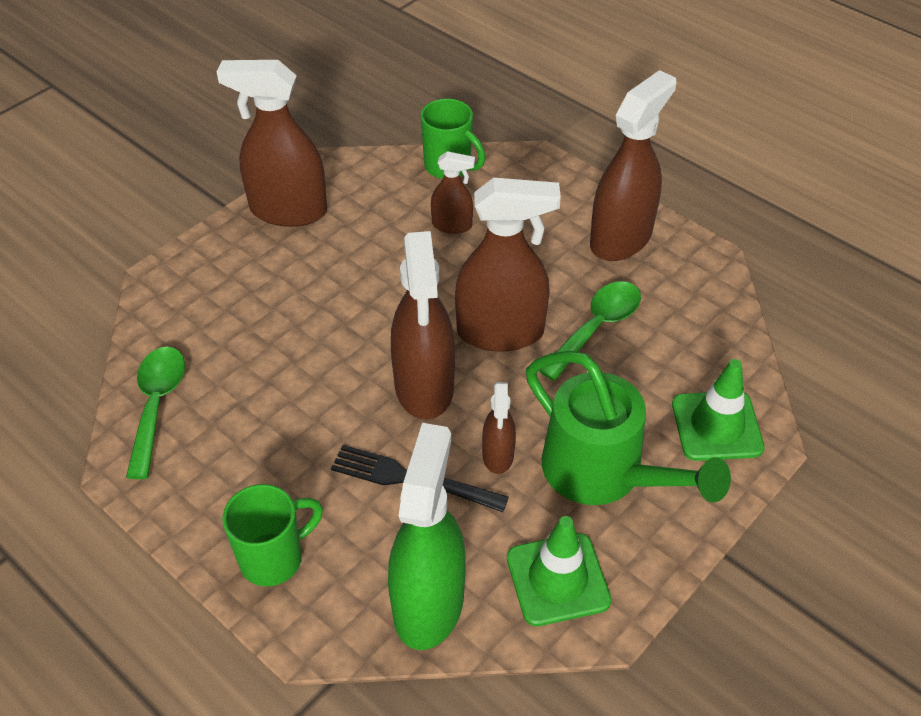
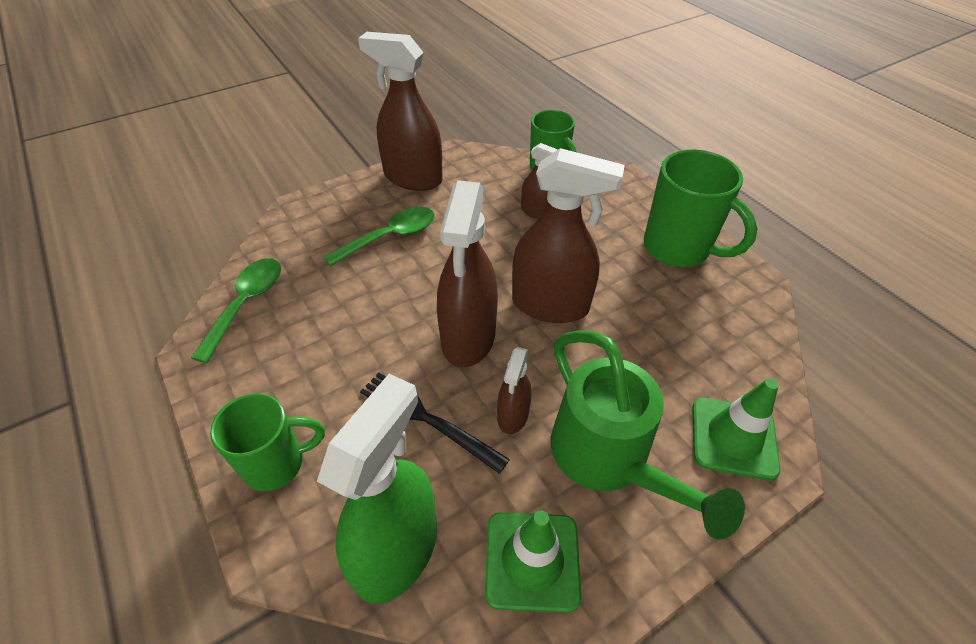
camera: 15 degrees right, 0 degrees up
(596, 327) = (637, 319): green spoon -> green spoon (390, 237)
(621, 239) = (678, 249): brown spray bottle -> green mug

